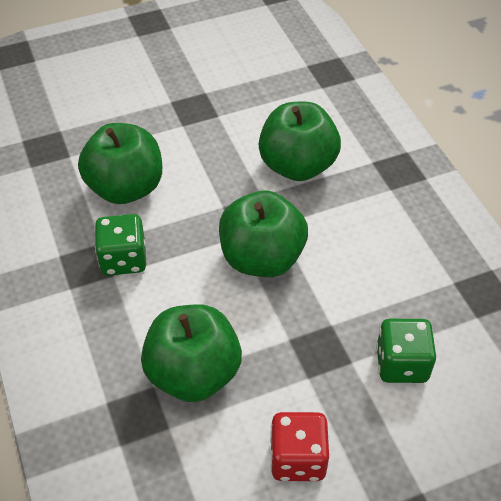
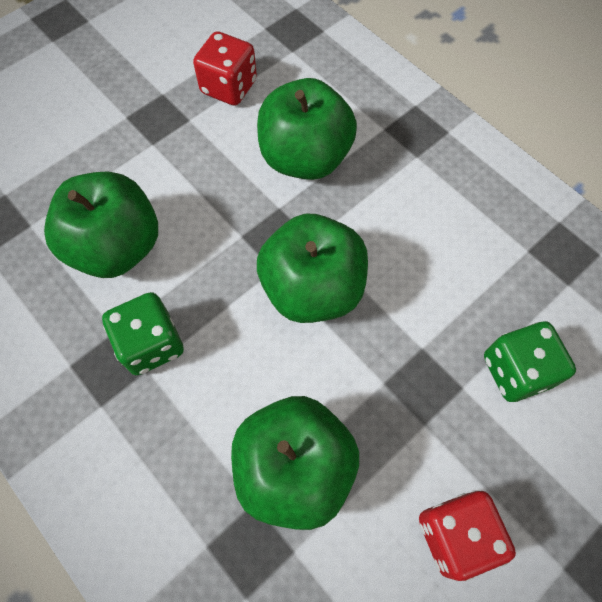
camera: 20 degrees left, 15 degrees up
(259, 101) = (229, 87): none -> red dice

